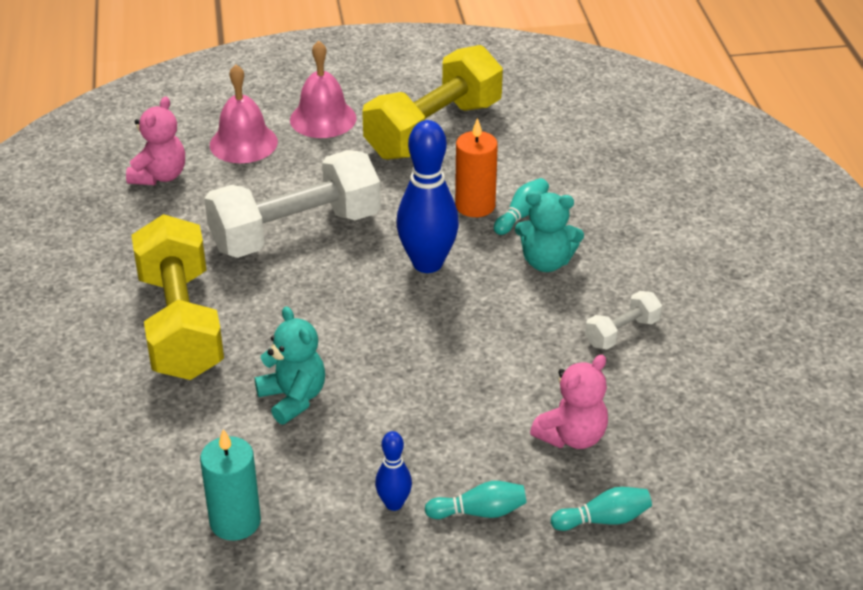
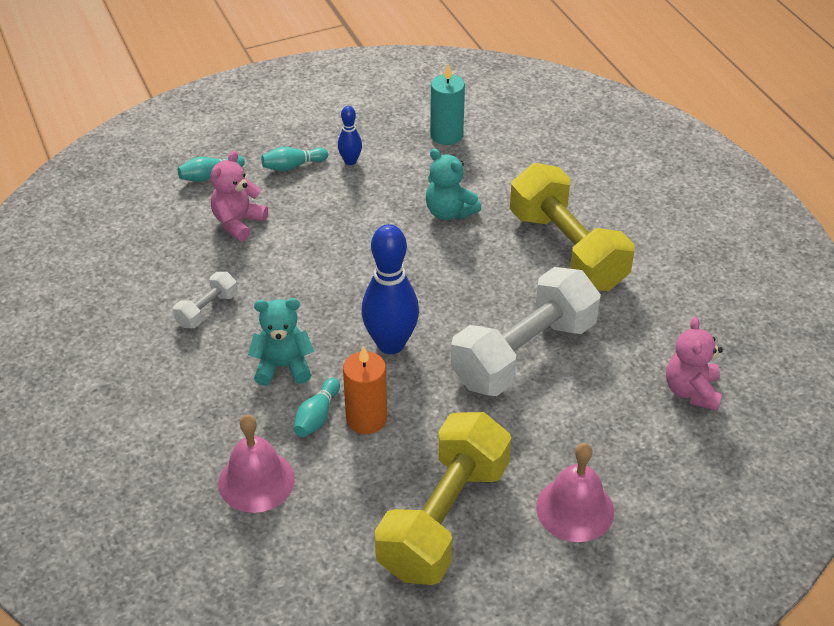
camera: 165 degrees right, 5 degrees up
(243, 143) = (639, 453): pink bell -> pink bell (256, 481)

